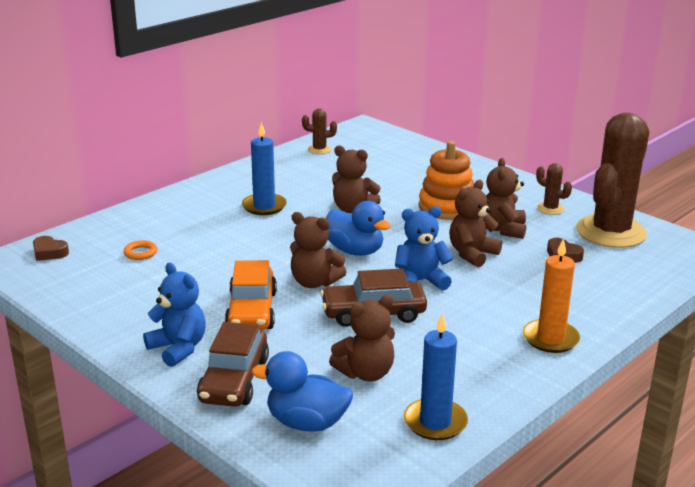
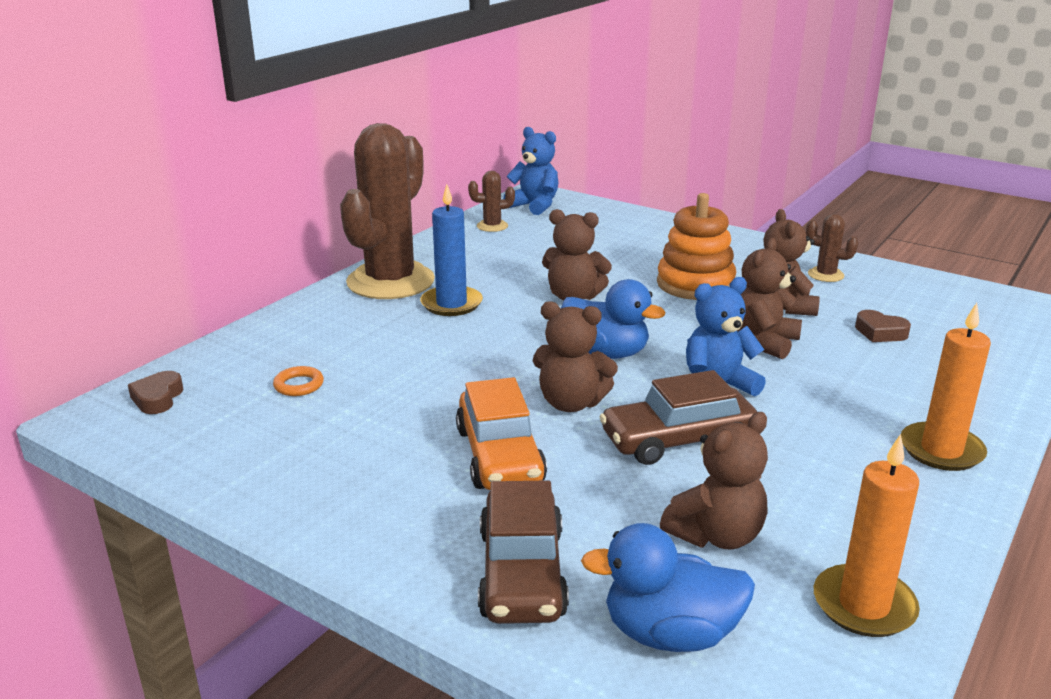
camera: 10 degrees left, 0 degrees up
(49, 252) = (157, 398): brown heart -> brown heart turned 75 degrees clockwise
(178, 348) = (412, 530): blue teddy bear -> blue teddy bear (534, 206)
(435, 422) = (864, 605): blue candle -> orange candle
(610, 232) = (919, 297): brown cactus -> brown cactus (390, 281)

